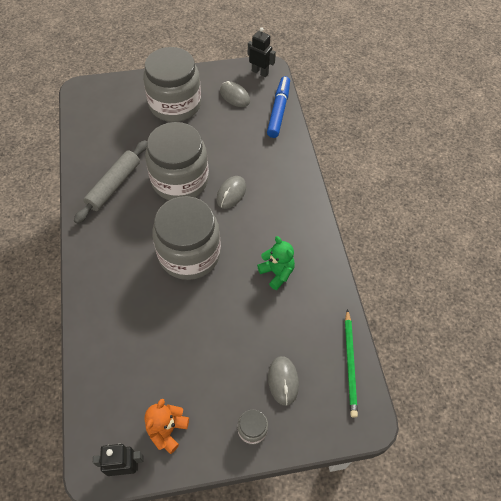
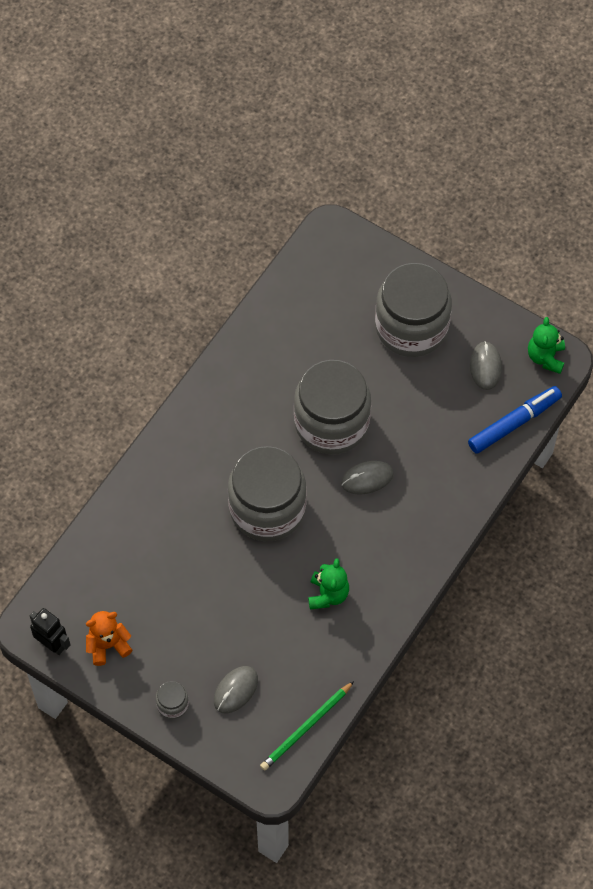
camera: 45 degrees right, 5 degrees up
(114, 185) = (264, 377): grey rolling pin -> none
(260, 72) = (545, 357): black robot -> green teddy bear

